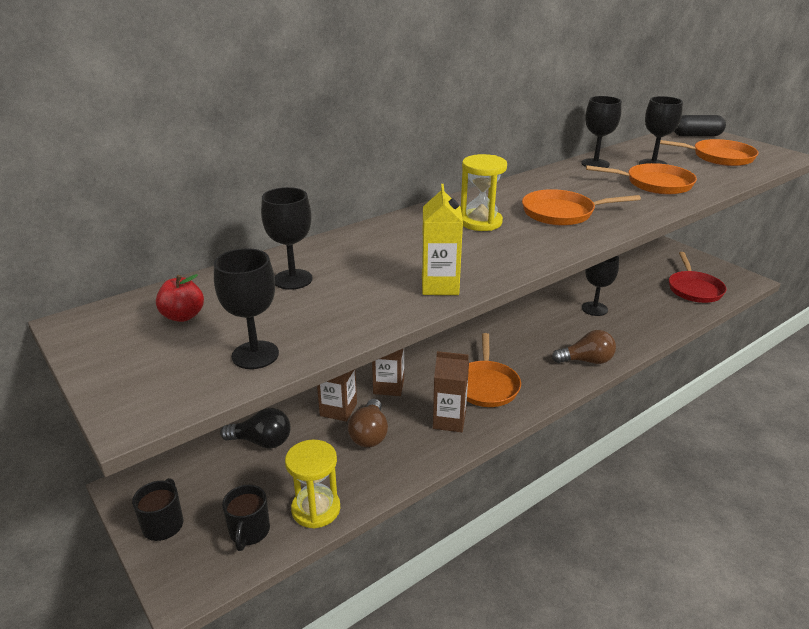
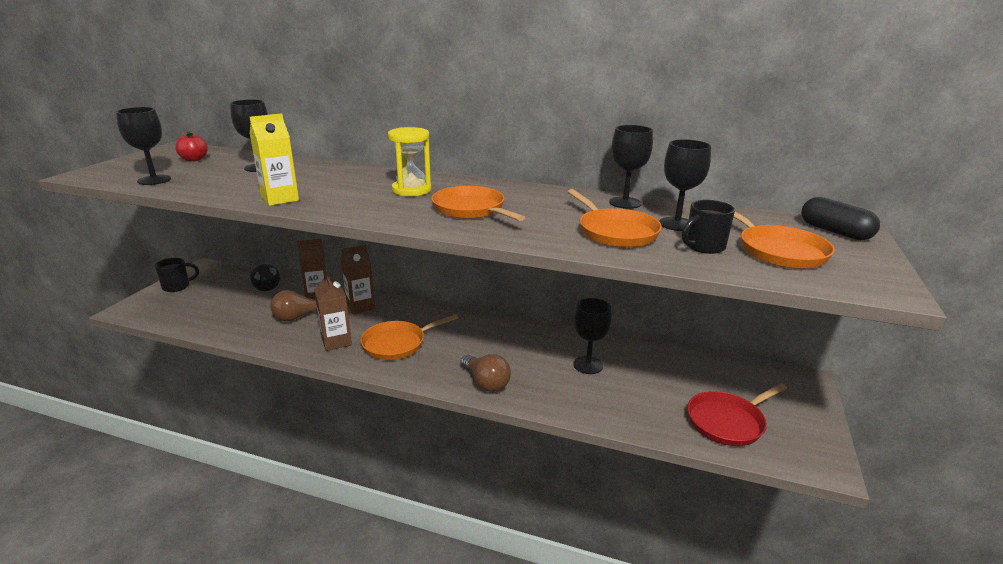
camera: 55 degrees right, 5 degrees down
(249, 532) = (180, 311): black mug -> black mug (703, 247)
(316, 509) = (209, 324): yellow hourglass -> none

